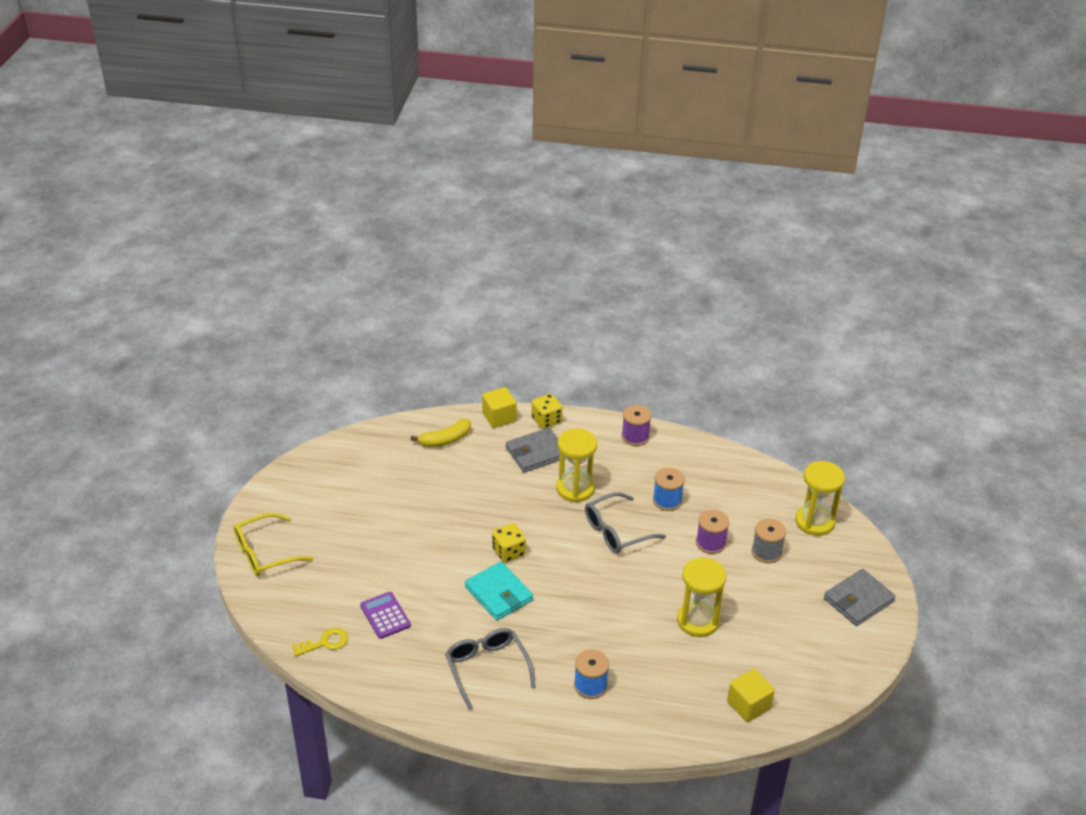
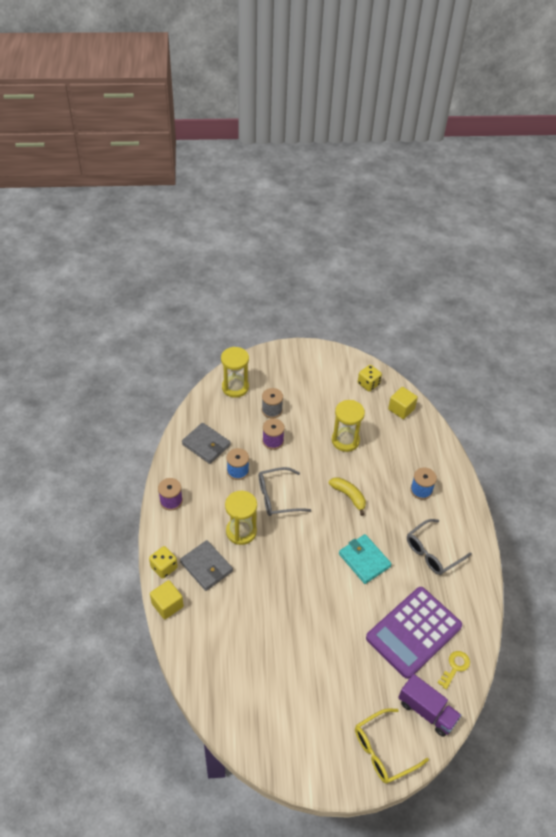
camera: 105 degrees left, 10 degrees up
(266, 553) = (384, 750): yellow glasses -> yellow glasses turned 105 degrees clockwise
(288, 600) = (427, 711): none -> purple truck
(325, 643) = (455, 667): yellow key -> yellow key turned 75 degrees clockwise
(385, 615) = (413, 632): purple calculator -> purple calculator, size x2.14
(445, 440) = (206, 641): yellow banana -> yellow banana (349, 496)
(499, 593) = (364, 560): turquoise wallet -> turquoise wallet turned 75 degrees counterclockwise
(509, 552) = (321, 563): yellow dice -> yellow dice (368, 384)
(617, 531) = (278, 497): grey glasses -> grey glasses turned 120 degrees clockwise
(858, 600) = (298, 363): grey wallet -> grey wallet (206, 445)

